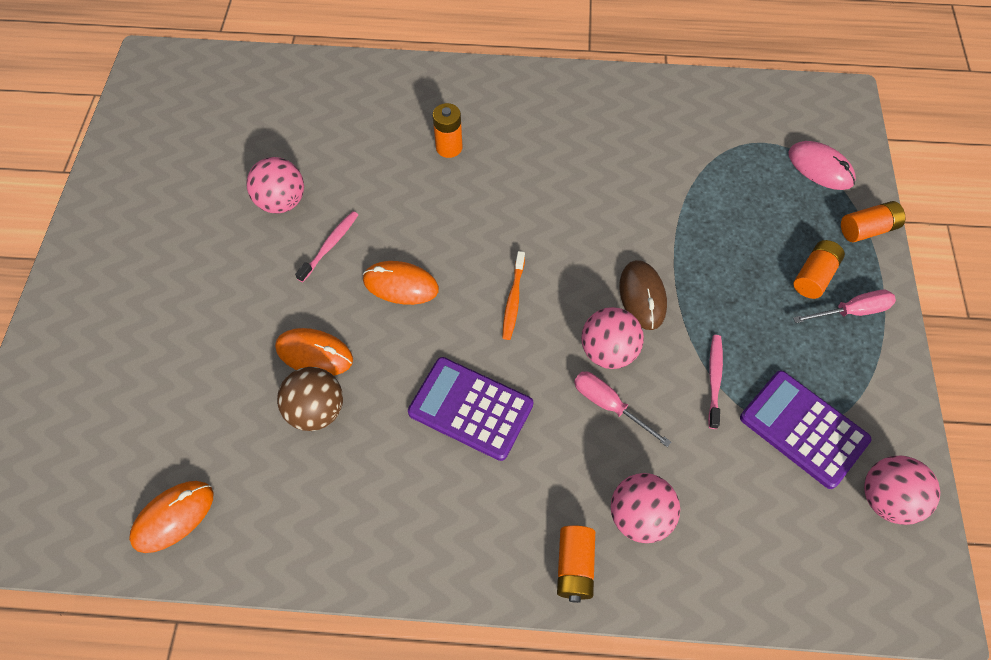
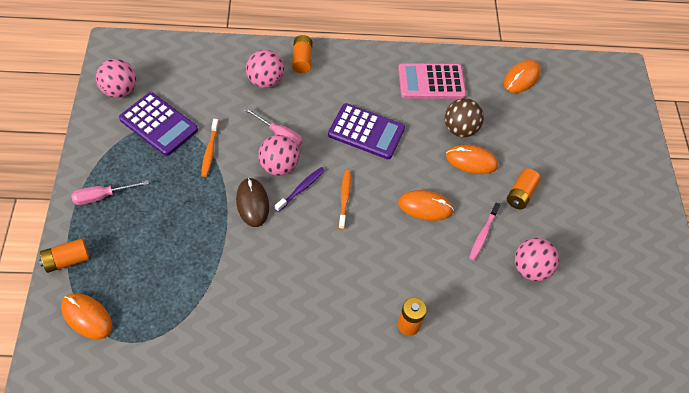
camera: 170 degrees right, 5 degrees down
(342, 510) = (431, 82): none -> pink calculator
(574, 315) = (301, 189): none -> purple toothbrush
(714, 379) = (210, 151): pink toothbrush -> orange toothbrush
(814, 276) = (122, 221): orange battery -> orange battery (521, 194)
(820, 168) = (87, 317): pink mouse -> orange mouse

